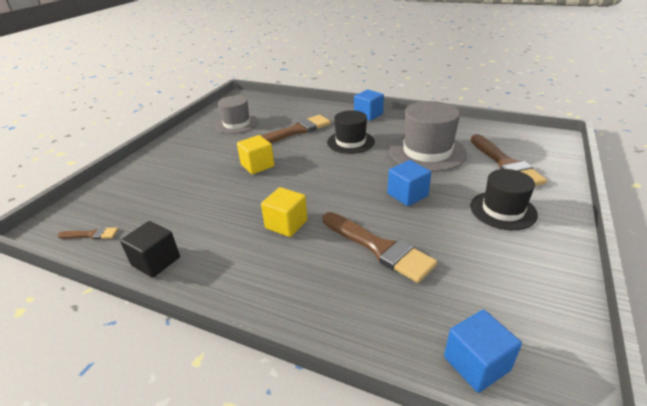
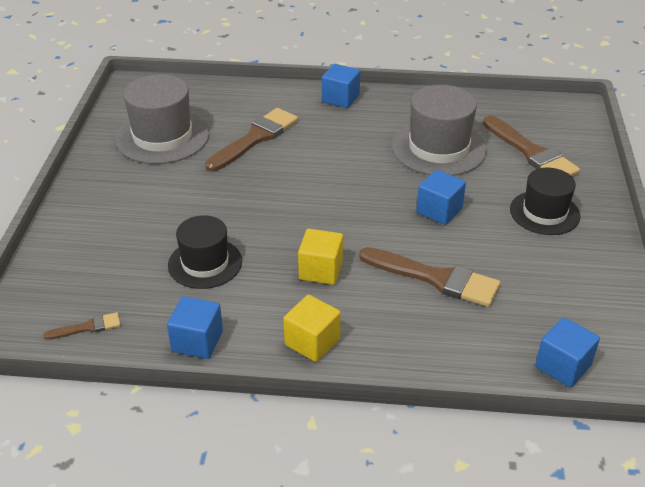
camera: 20 degrees left, 5 degrees up
(156, 261) = (197, 341): black cube -> blue cube
(236, 124) = (162, 137): grey hat -> grey hat, size x1.50
(257, 165) = (236, 199): yellow cube -> yellow cube (312, 342)
(350, 142) = (338, 146): black hat -> black hat (205, 263)

